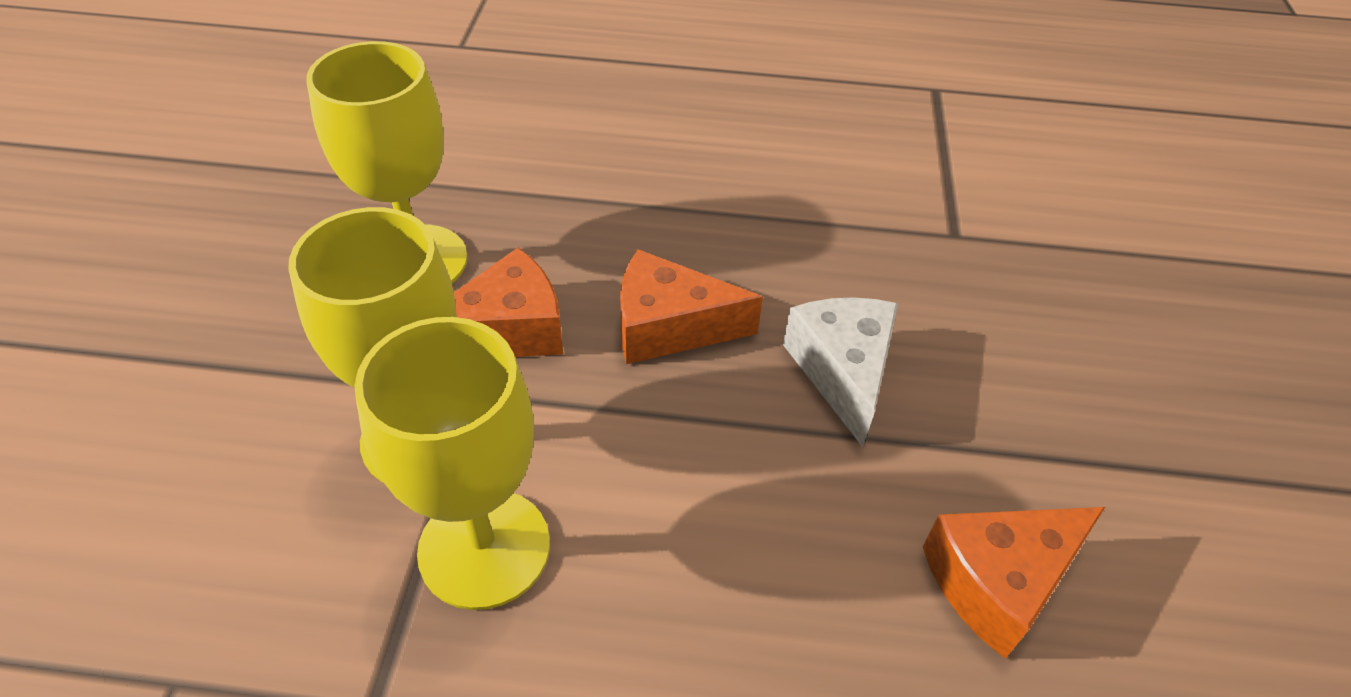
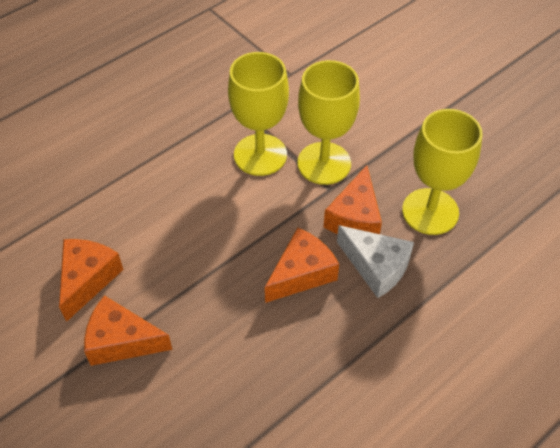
camera: 135 degrees right, 5 degrees up
(842, 371) = (213, 316): white cheese -> white cheese (376, 267)
(1004, 442) = (121, 341): none -> orange cheese

